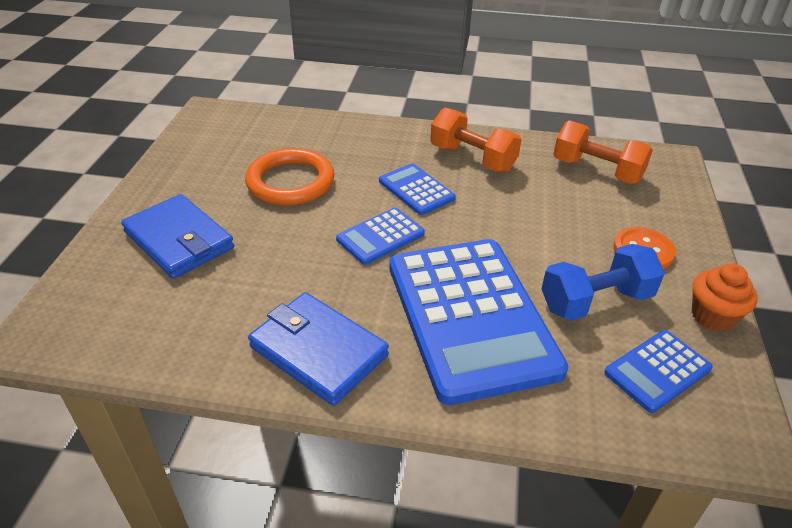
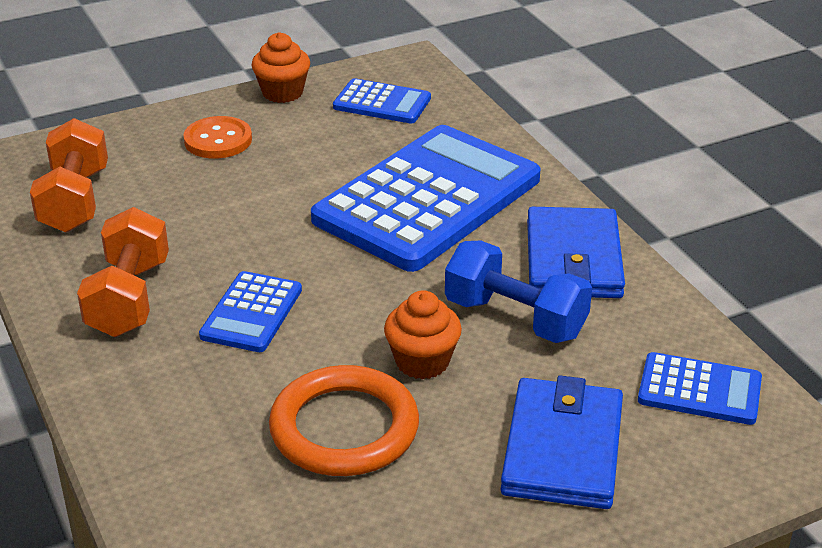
camera: 125 degrees left, 5 degrees down
(304, 227) = (422, 362): none -> orange cupcake
(380, 236) = (374, 299): blue calculator -> blue calculator (699, 390)
(596, 301) = (327, 146): blue dumbbell -> blue dumbbell (515, 318)

